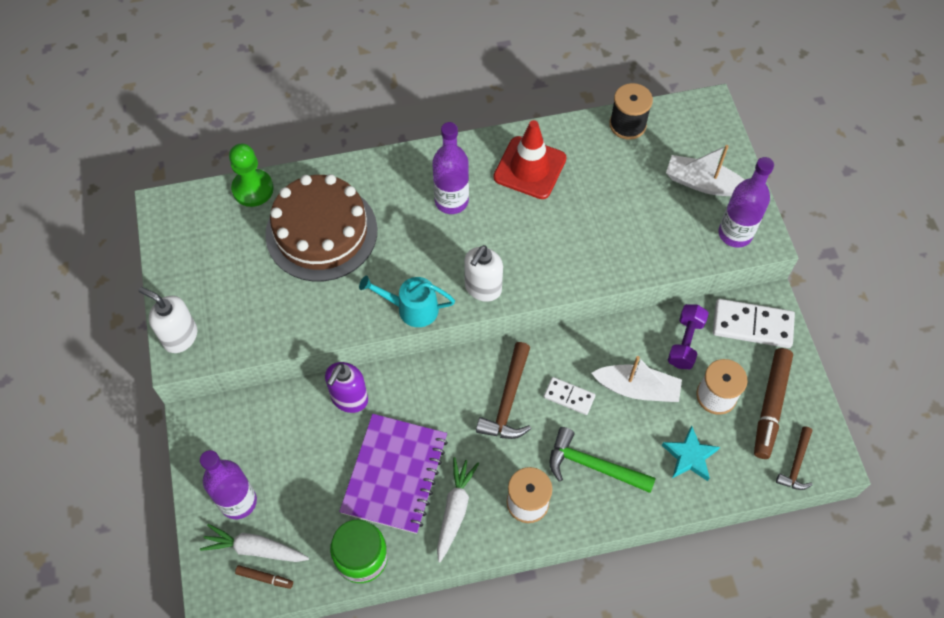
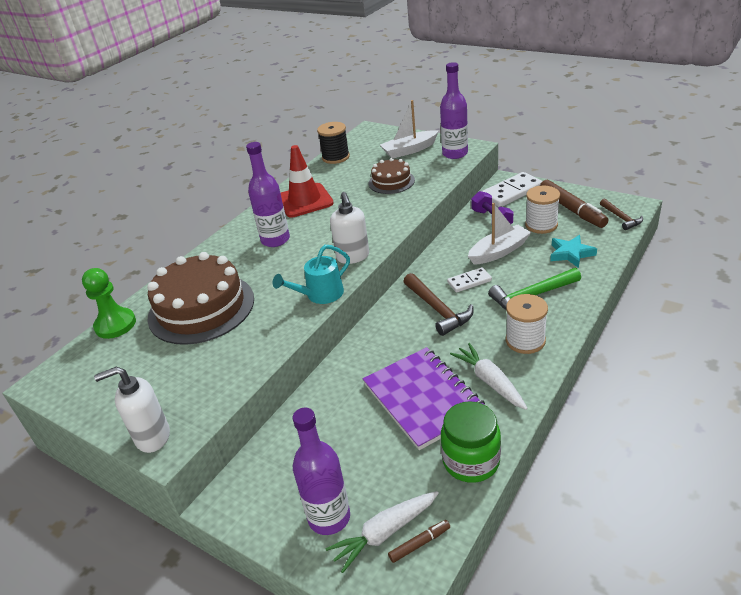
camera: 40 degrees left, 25 degrees down
(349, 399) = (333, 390): purple soap dispenser -> none
(628, 217) = (391, 182): none -> brown cake

